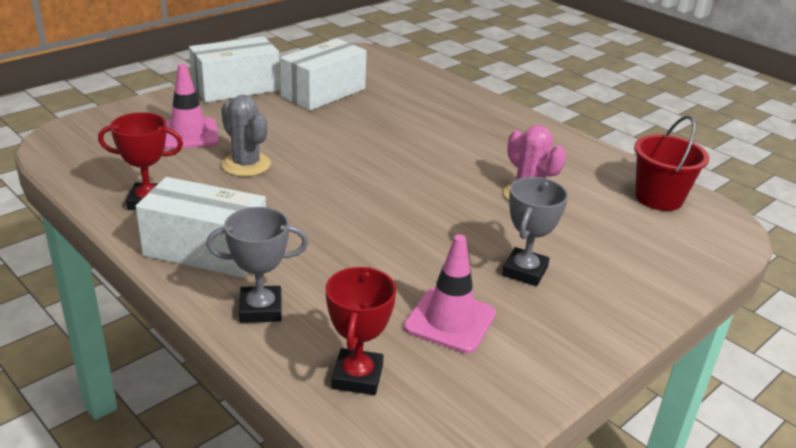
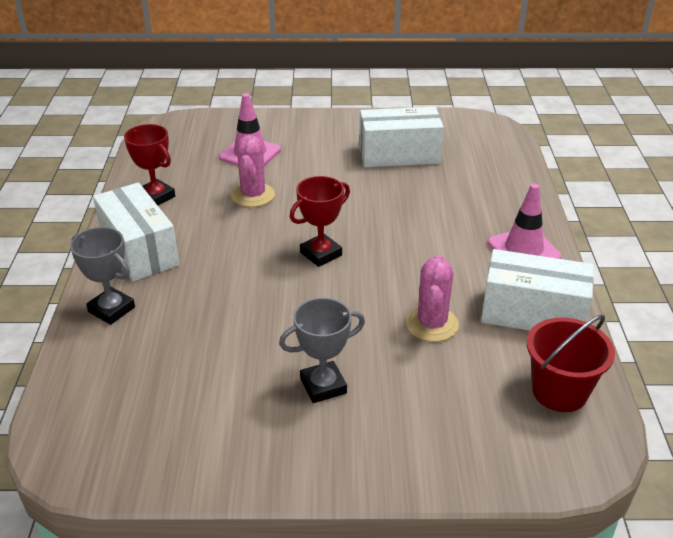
camera: 45 degrees right, 5 degrees up
(236, 88) = (336, 126): white box -> white box (532, 313)
(246, 165) = (253, 195): grey cactus -> pink cactus
(357, 376) = (97, 390): red trophy -> red trophy (321, 254)
(450, 320) = (210, 390): pink traffic cone -> pink traffic cone (523, 250)

